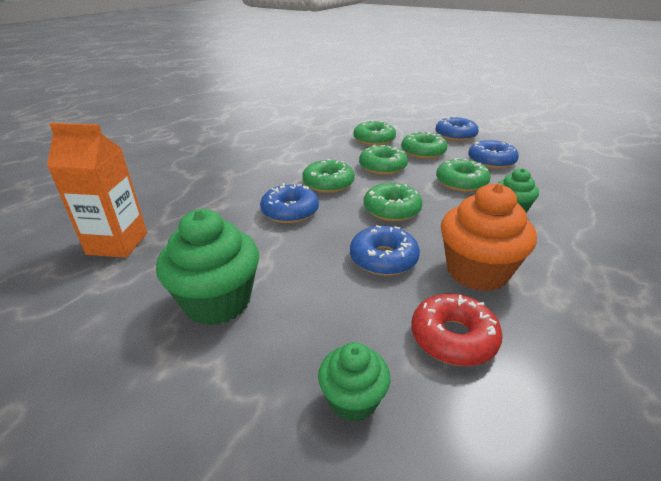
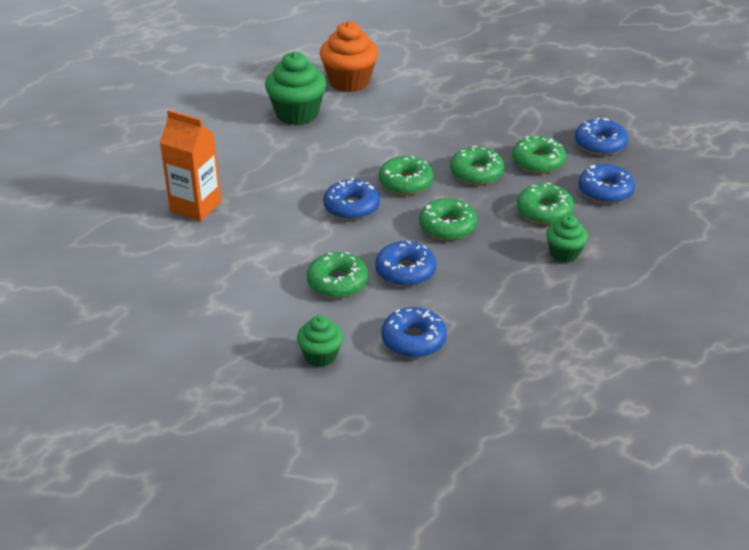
camera: 20 degrees right, 5 degrees up
(217, 301) = (259, 274): green cupcake -> green cupcake (297, 114)
(374, 140) = (496, 131): green donut -> green donut (337, 282)
(453, 338) = (413, 340): red donut -> blue donut
(477, 271) = (475, 300): orange cupcake -> orange cupcake (349, 82)

